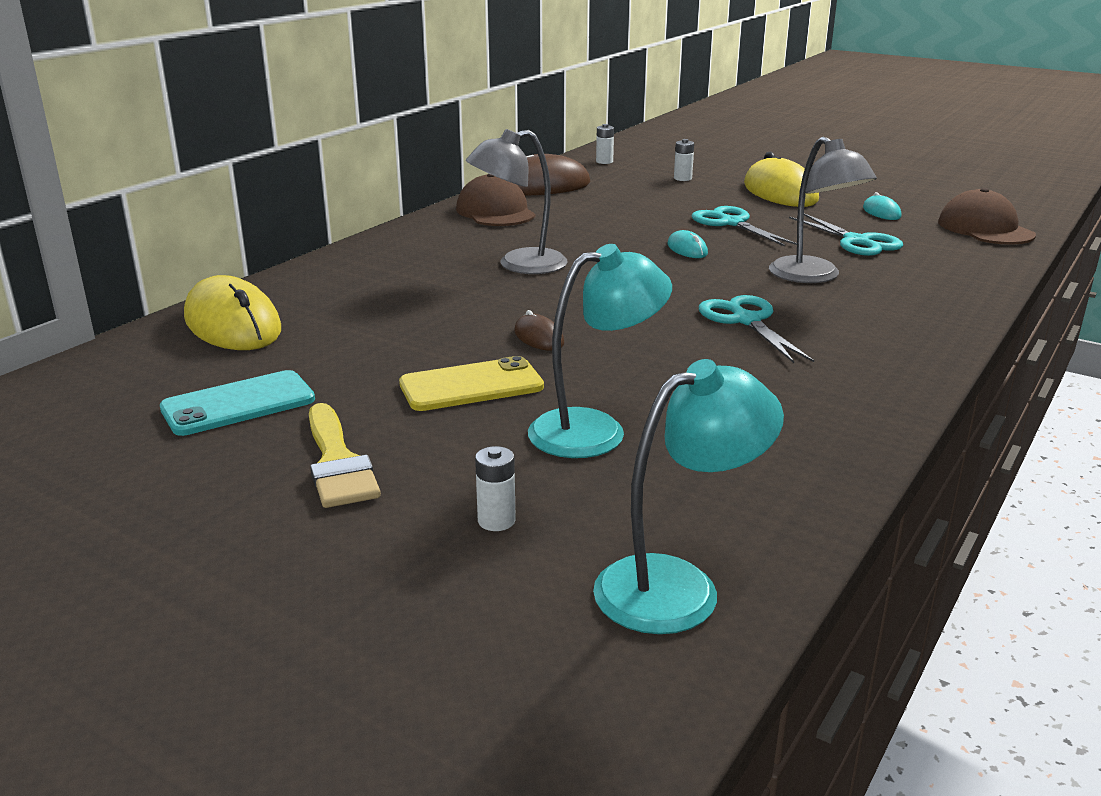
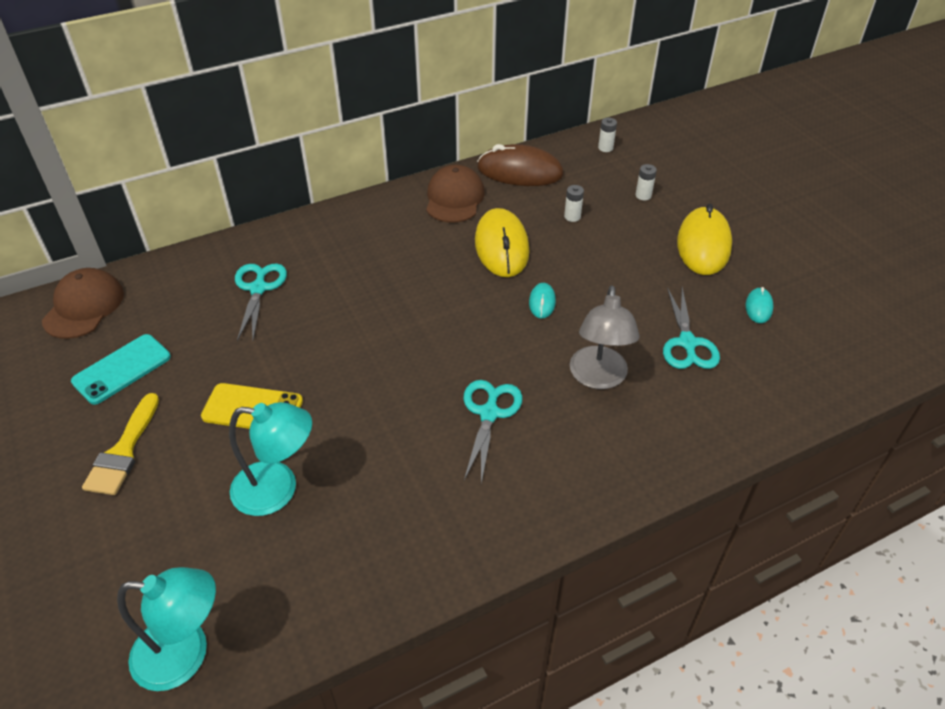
camera: 30 degrees right, 20 degrees up
(233, 324) = (183, 281): yellow mouse -> yellow mouse (502, 246)
(238, 404) = (122, 369): turquoise phone -> turquoise phone turned 45 degrees counterclockwise
(496, 521) = (152, 546): white battery -> white battery (572, 216)
(519, 265) = (405, 278): grey lamp -> none
(538, 337) = (337, 373): brown mouse -> none
(731, 223) = (613, 278): turquoise scissors -> turquoise scissors (258, 288)
(985, 229) = (824, 367): brown cap -> brown cap (84, 306)

